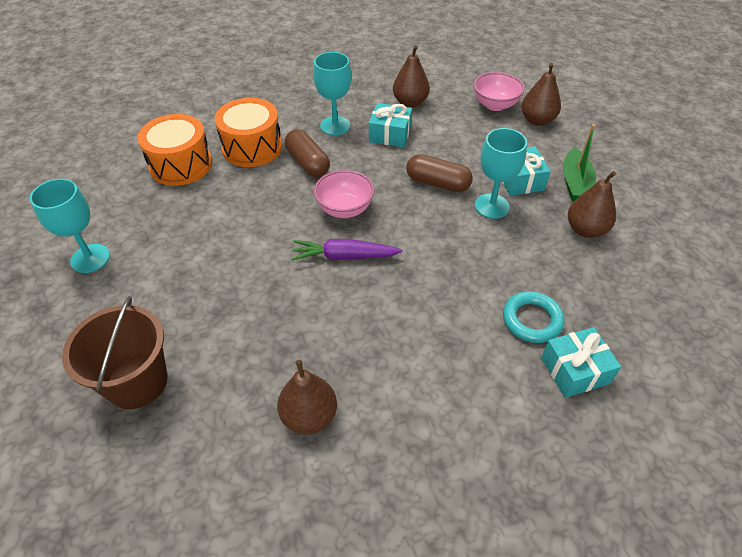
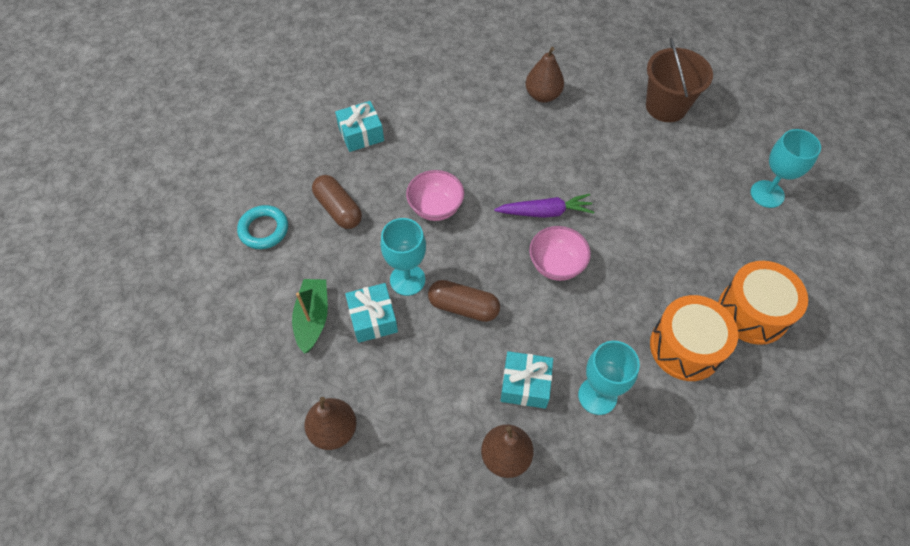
camera: 175 degrees right, 10 degrees up
(308, 163) = (612, 326): brown capsule -> brown capsule (338, 209)
(495, 105) = (387, 461): pink bowl -> pink bowl (435, 207)
(532, 320) = (386, 167): turquoise ring -> turquoise ring (264, 229)
(585, 230) = (319, 257): brown pear -> none

